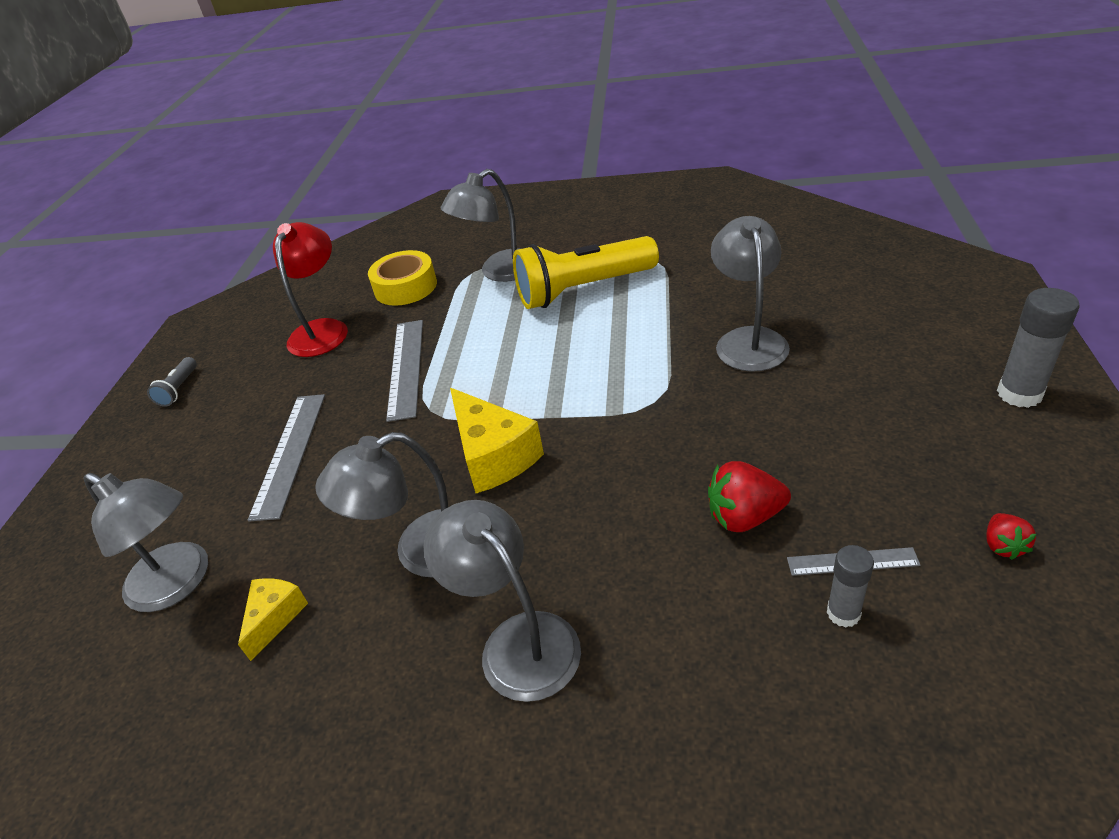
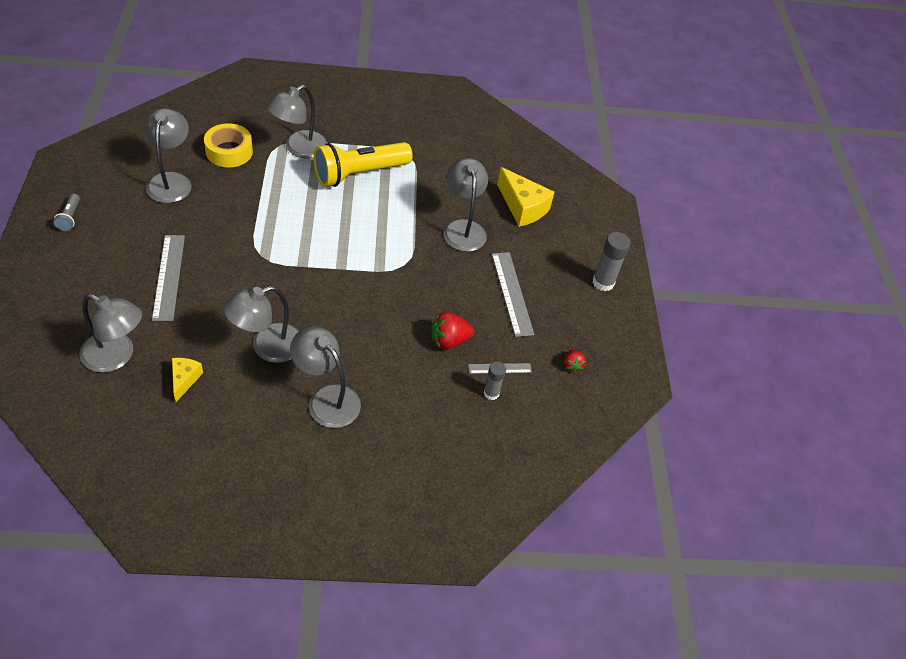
camera: 20 degrees left, 10 degrees up
(323, 330) = (171, 181): red lamp -> grey lamp
(406, 367) = (239, 221): grey ruler -> grey ruler (512, 293)
(493, 456) = (305, 291): yellow cheese -> yellow cheese (522, 207)

